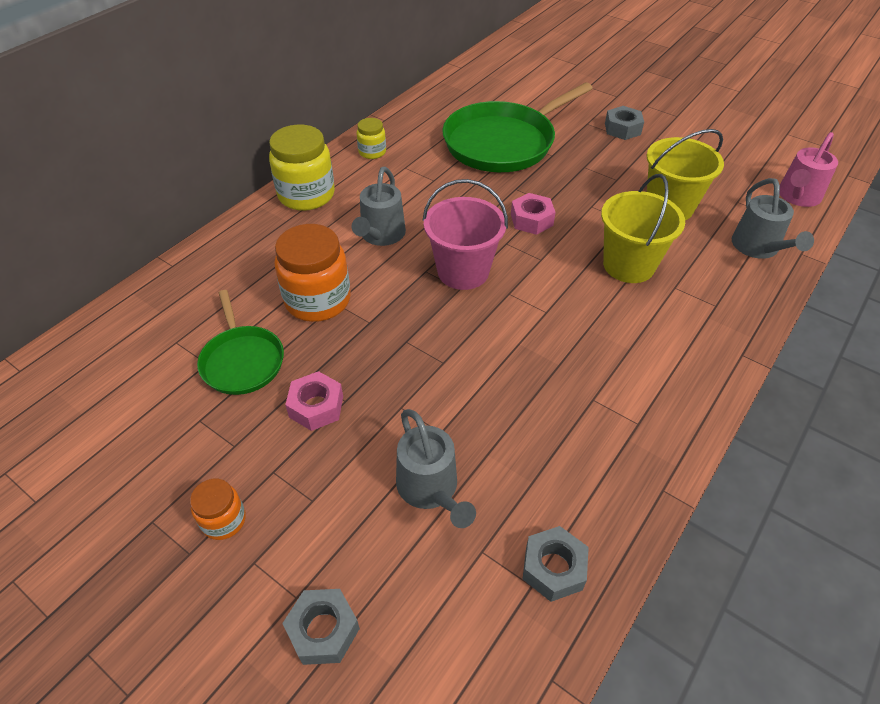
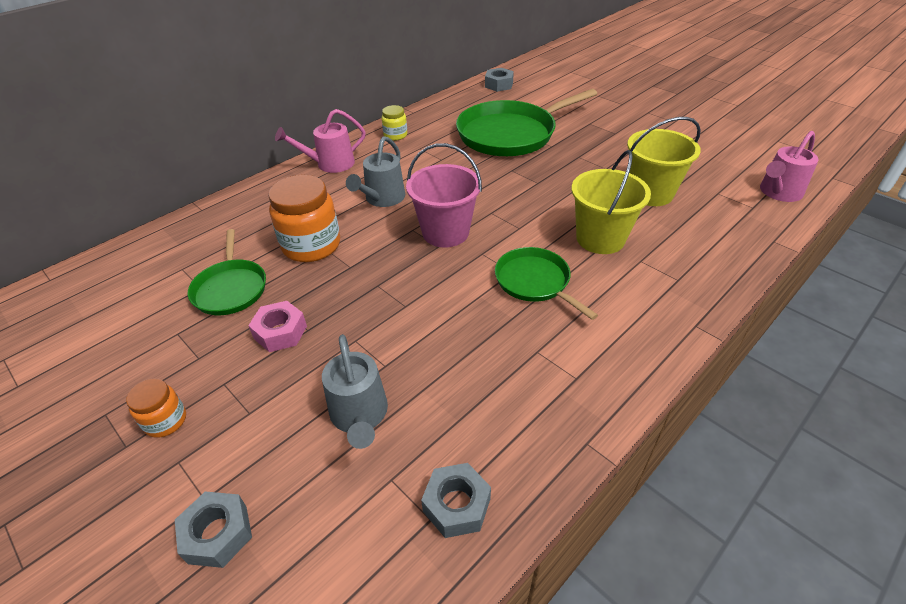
camera: 10 degrees right, 5 degrees down
(306, 195) = (330, 164): yellow jar -> pink watering can
(531, 220) = (519, 195): pink nut -> none
(572, 321) = (535, 282): none -> green pan
(622, 129) = (621, 129): grey nut -> grey nut (499, 85)
(758, 248) = (730, 233): grey watering can -> none

